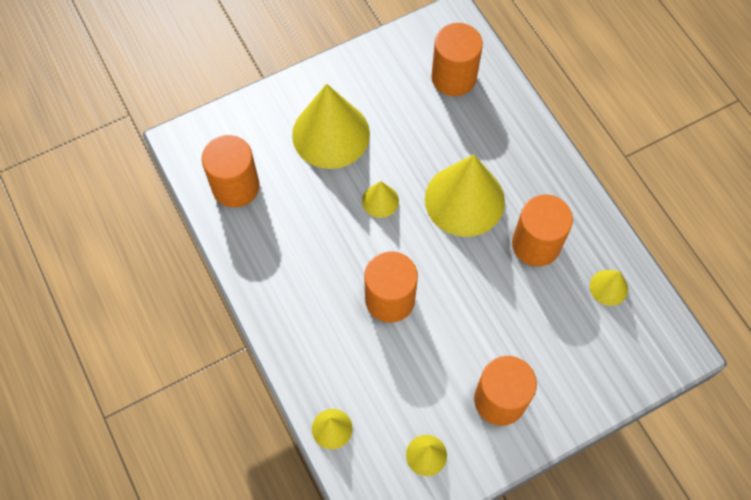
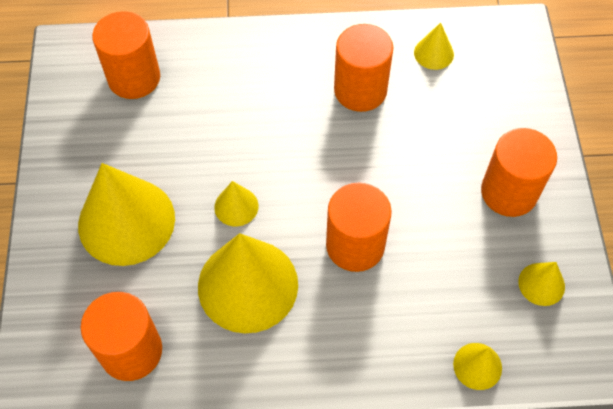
camera: 65 degrees left, 5 degrees down
(464, 200) = (279, 129): yellow cone -> yellow cone (248, 285)

